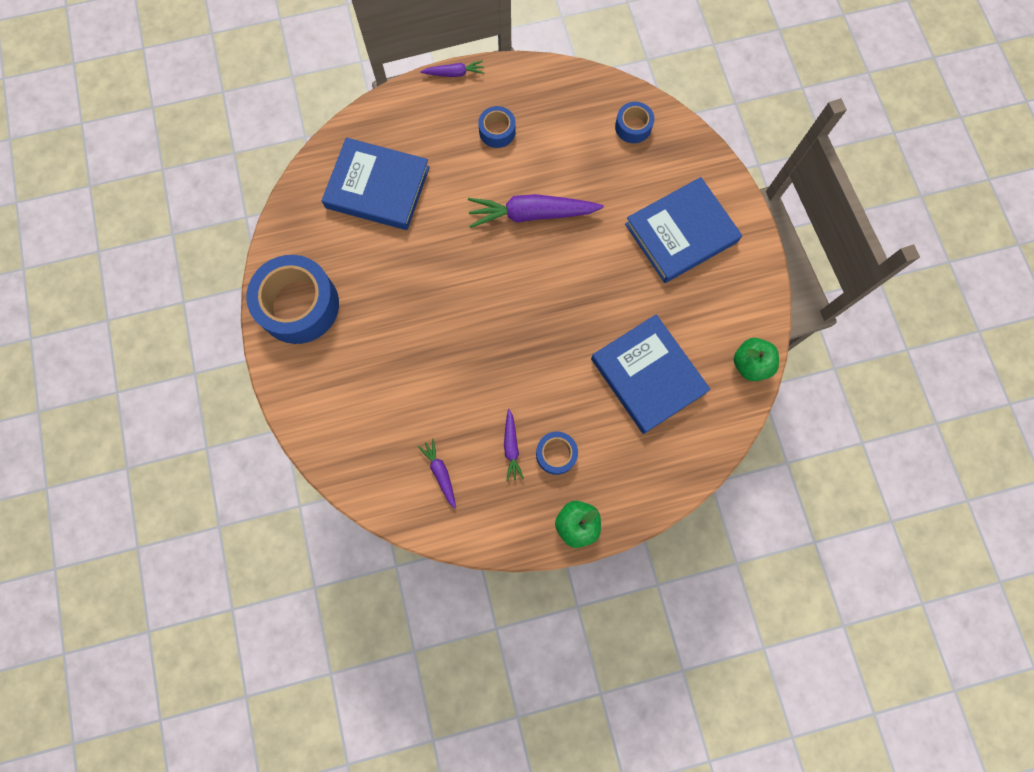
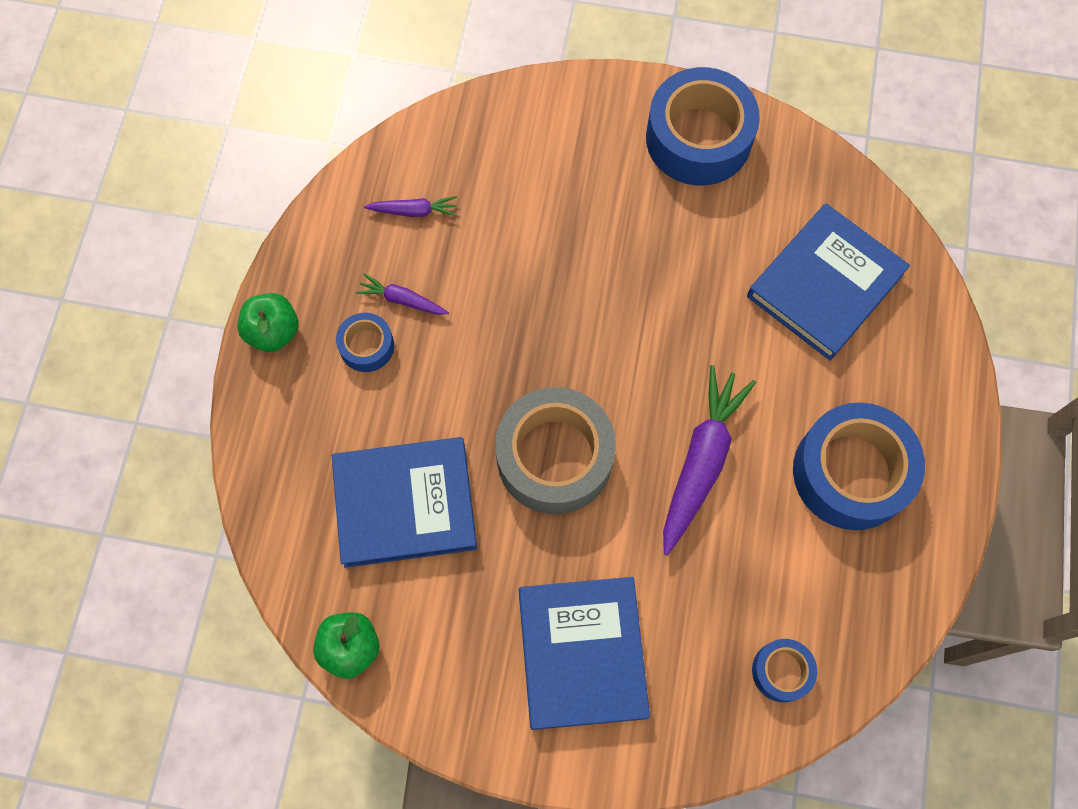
camera: 115 degrees right, 5 degrees down
(454, 73) = (970, 454): purple carrot -> none
(497, 131) = (851, 472): blue tape -> blue tape, size x2.06
(572, 299) = (554, 457): none -> grey tape

